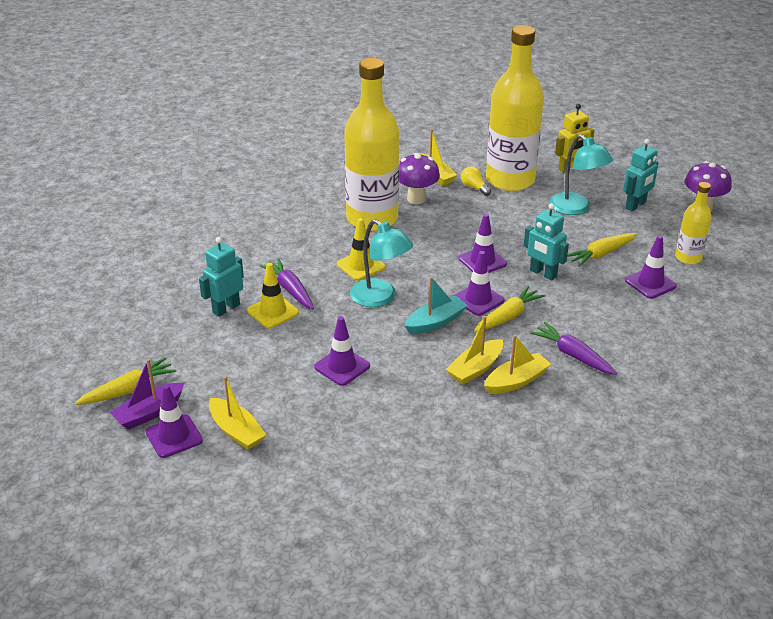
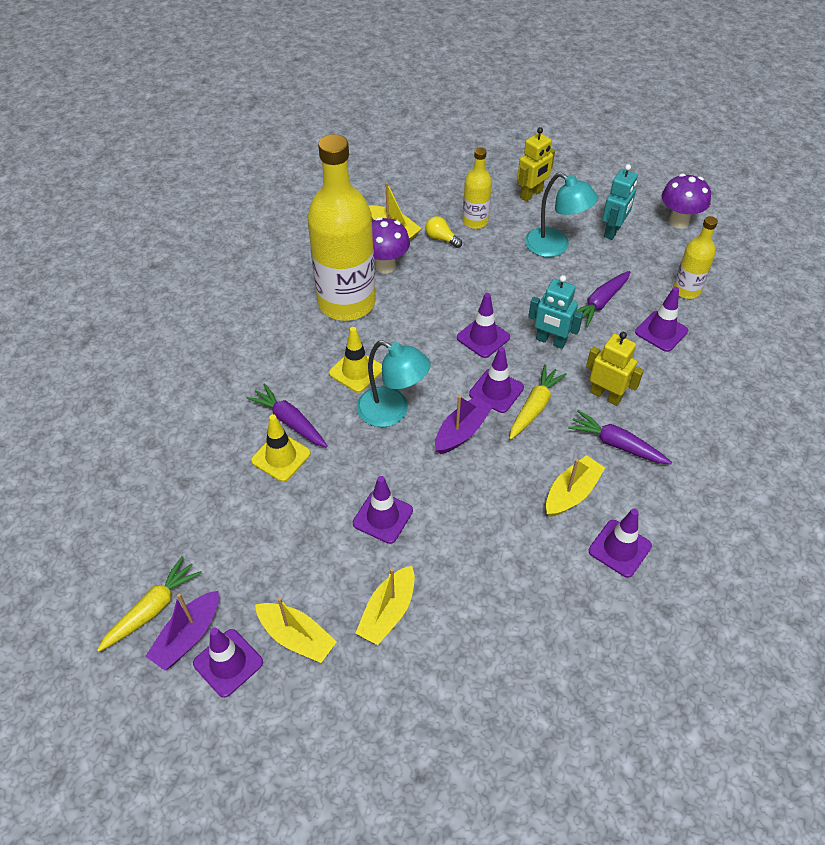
camera: 15 degrees left, 15 degrees up
(226, 308) = (226, 464): turquoise robot -> none
(435, 322) = (461, 432): turquoise boat -> purple boat
(475, 369) = (524, 486): yellow boat -> yellow boat (388, 612)
(510, 180) = (475, 221): yellow bottle -> yellow bottle, size x0.48
(543, 427) = (619, 548): none -> purple traffic cone
(577, 319) = (606, 395): none -> yellow robot
(601, 254) = (600, 303): yellow carrot -> purple carrot

